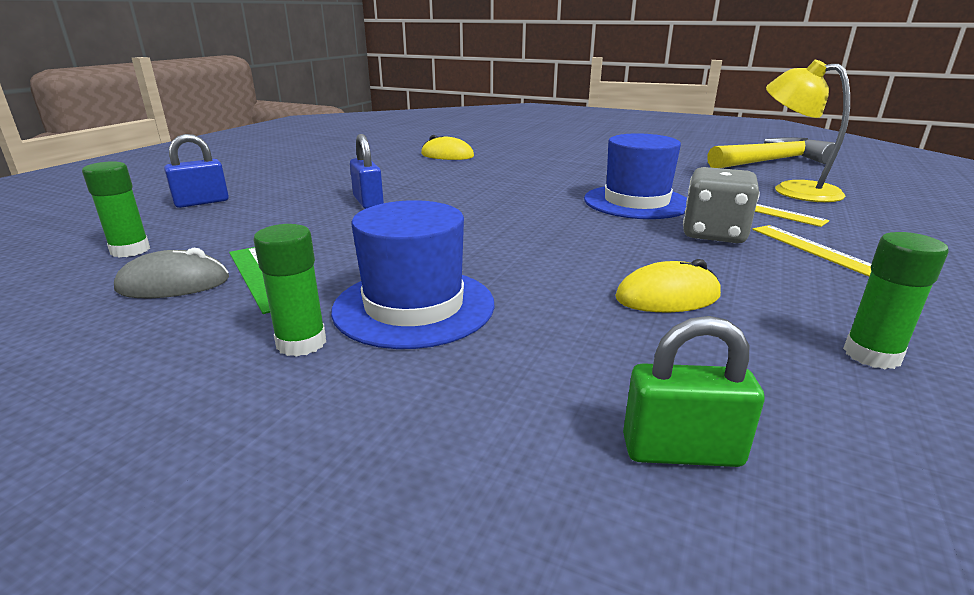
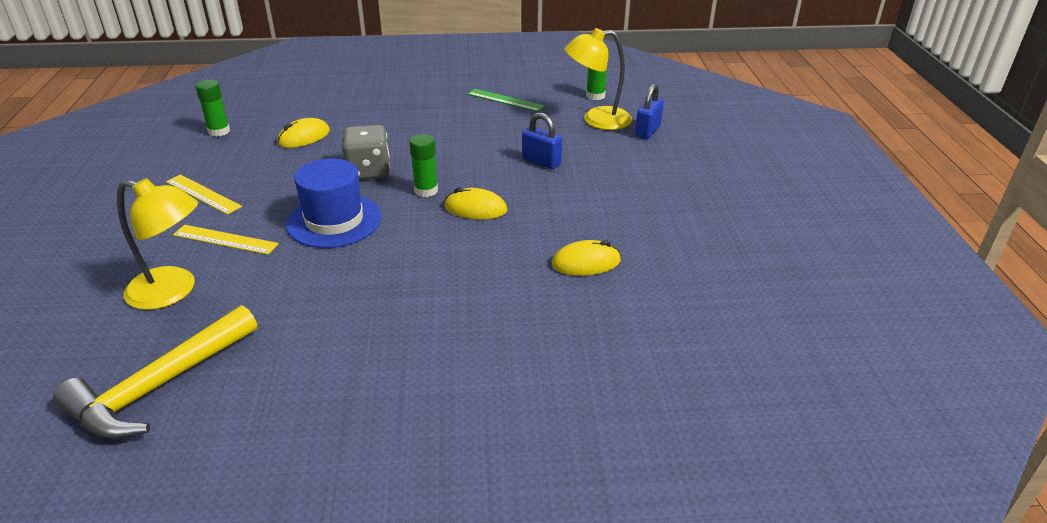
camera: 150 degrees right, 10 degrees up
(174, 284) = (535, 89): grey mouse -> none
(216, 223) = (597, 120): none -> yellow lamp
(301, 343) = (443, 85): green glue stick -> green glue stick (426, 190)
(414, 306) = (418, 105): blue hat -> none
(488, 186) = (475, 209): none -> yellow mouse
(681, 451) = (298, 90): green padlock -> none
(713, 234) = (272, 194): grey dice -> grey dice (368, 171)

